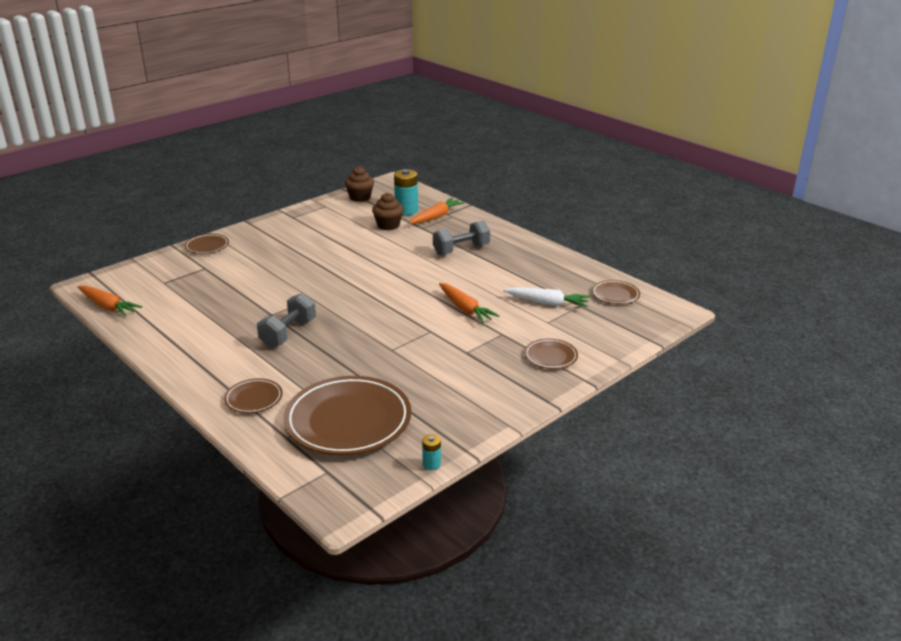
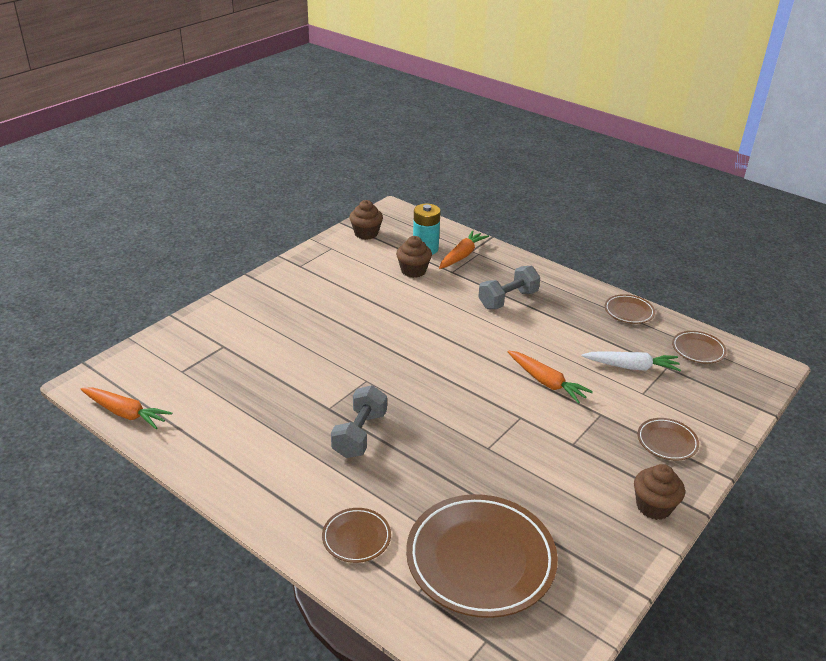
camera: 10 degrees left, 5 degrees up
(207, 246) = (215, 314): brown plate -> brown plate (629, 311)
(431, 464) = (602, 614): turquoise battery -> none
(514, 399) = (653, 506): none -> brown cupcake

